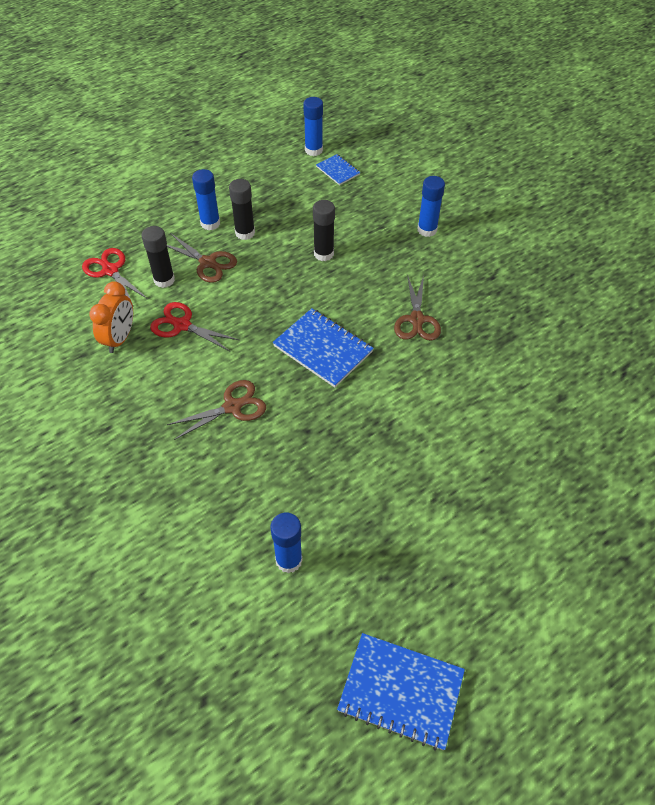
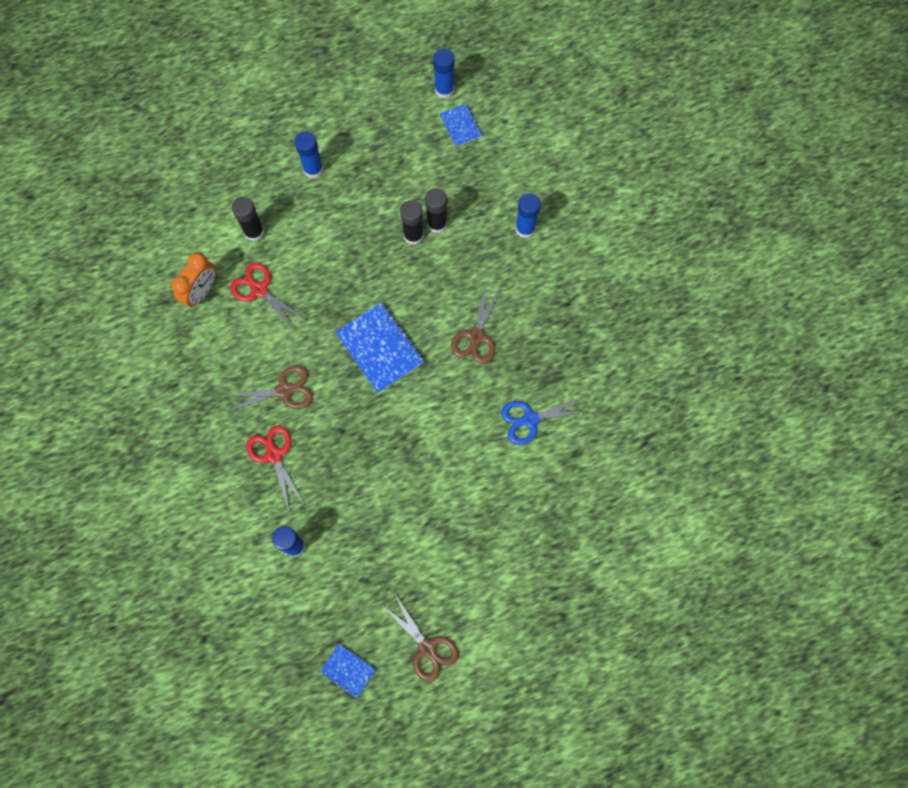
camera: 15 degrees right, 20 degrees up
(110, 270) = (206, 208): red scissors -> red scissors (274, 455)
(208, 263) = (299, 220): brown scissors -> brown scissors (427, 648)
(245, 233) = (344, 190): black glue stick -> black glue stick (437, 224)
(401, 691) = (347, 671): blue notebook -> blue notebook, size x0.55
(501, 378) = (530, 419): none -> blue scissors

